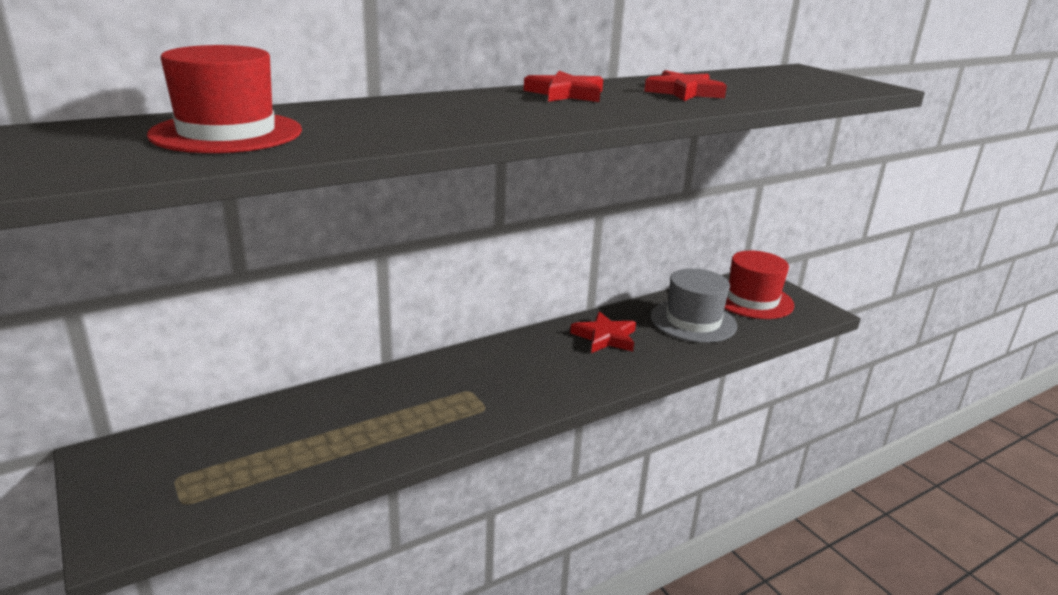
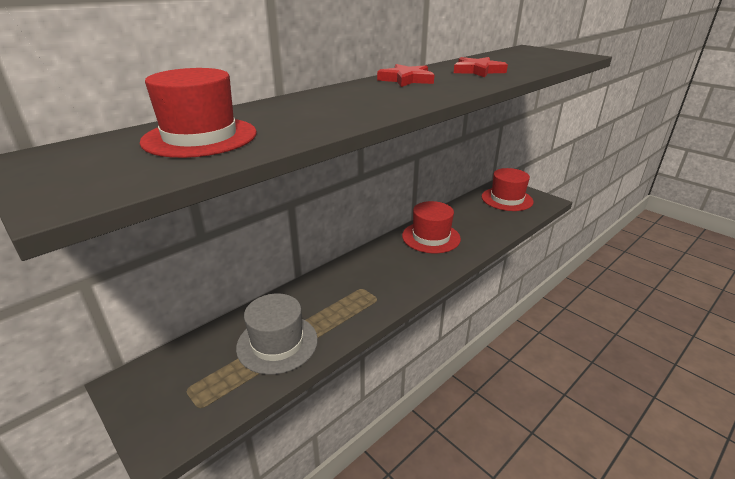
camera: 10 degrees left, 5 degrees up
(605, 337) = (431, 237): red star -> red hat
(693, 321) = (478, 218): grey hat -> grey hat (277, 343)

